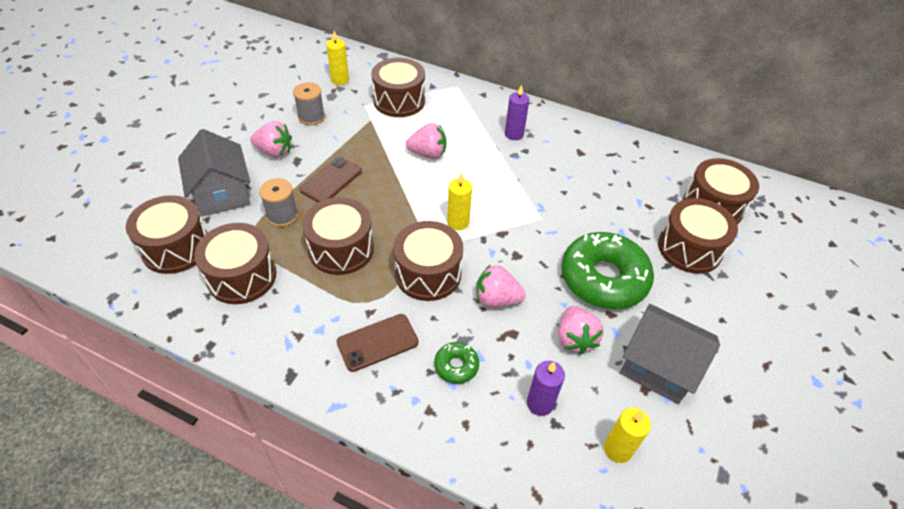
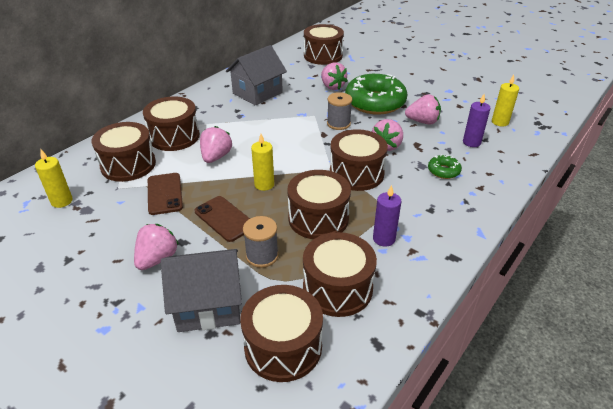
camera: 75 degrees left, 10 degrees down
(311, 117) = (114, 227): grey spool -> grey spool (338, 123)
(377, 342) = (422, 206): brown phone -> brown phone (165, 194)
(458, 222) = (305, 152): yellow candle -> yellow candle (264, 184)
(514, 134) = (215, 112): purple candle -> purple candle (384, 239)
(625, 227) = (332, 86): none -> pink strawberry
(658, 367) = (444, 98): grey house -> grey house (257, 93)
(689, 248) = (356, 70): brown drum -> brown drum (174, 136)

